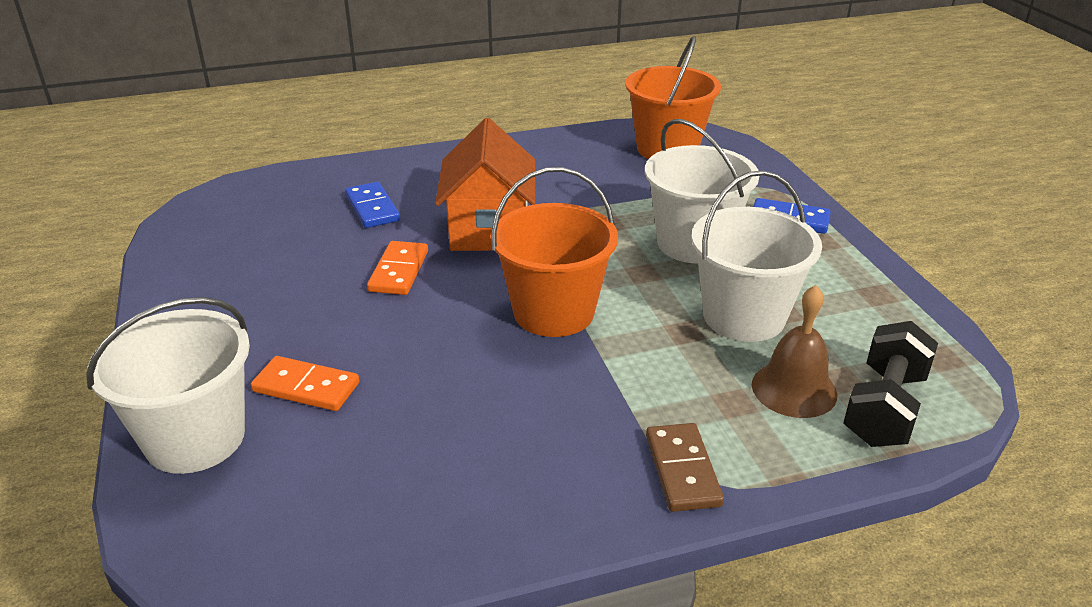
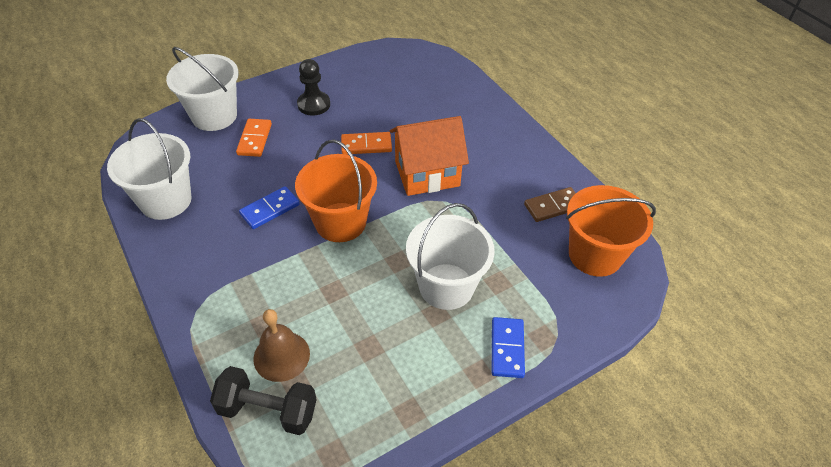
camera: 75 degrees right, 15 degrees up
(259, 312) = (314, 104): none -> black pawn
(372, 208) = (433, 116): blue domino -> blue domino (270, 209)
(682, 470) = (202, 302): brown domino -> brown domino (553, 206)
(744, 316) = (358, 323): white bucket -> white bucket (165, 200)

